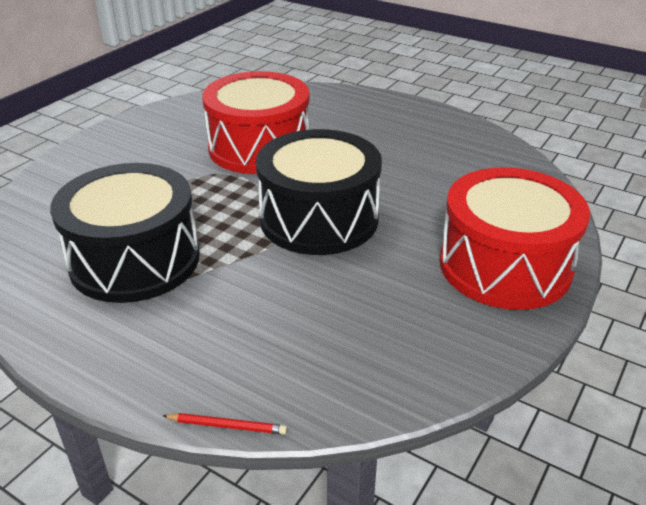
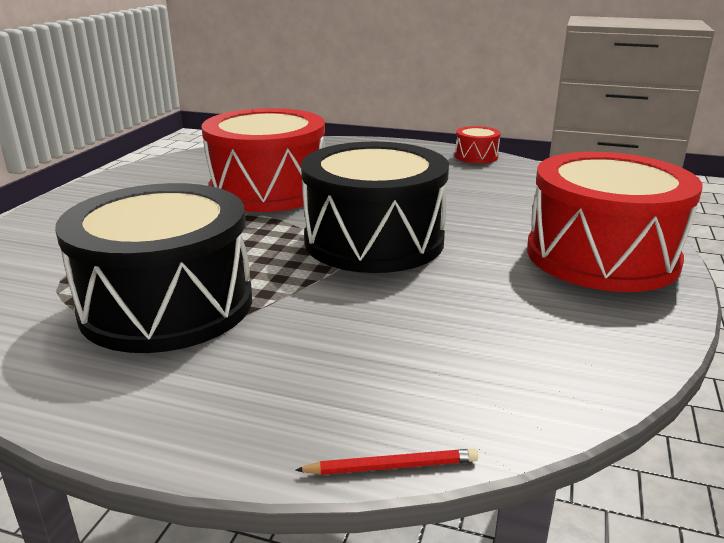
camera: 15 degrees left, 10 degrees down
(466, 127) = (476, 156): none -> red drum

